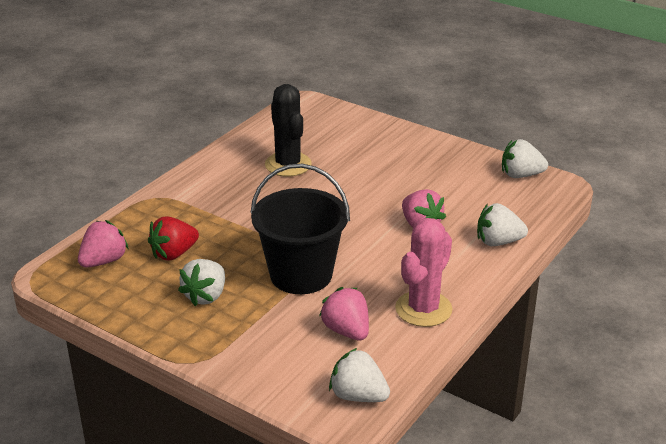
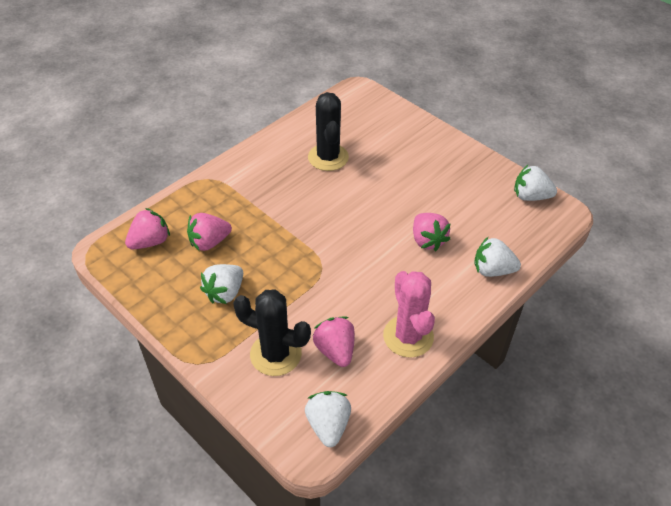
camera: 10 degrees right, 15 degrees up
(174, 254) = (209, 242): red strawberry -> pink strawberry
(280, 342) = (275, 354): none -> black cactus
(301, 275) = (310, 281): black bucket -> none
(358, 396) = (328, 425): white strawberry -> white strawberry turned 45 degrees clockwise
(423, 309) = (408, 336): pink cactus -> pink cactus turned 60 degrees counterclockwise

